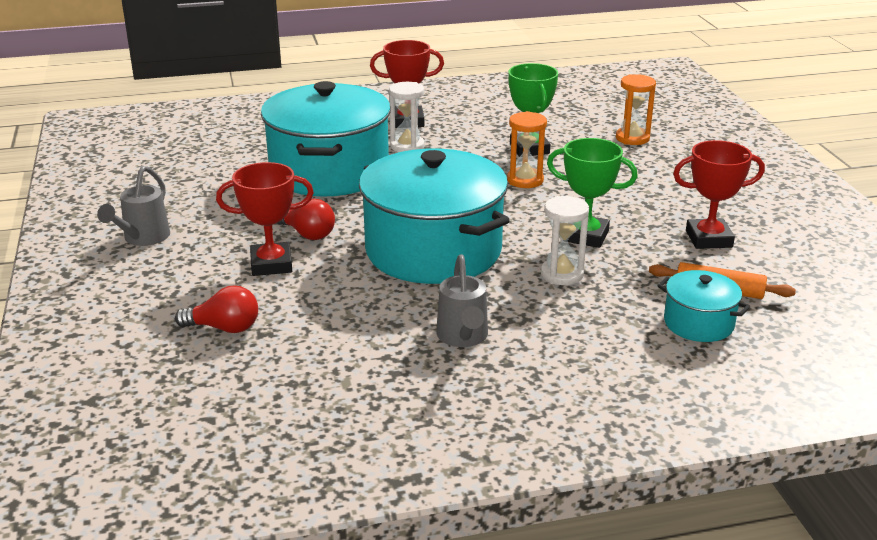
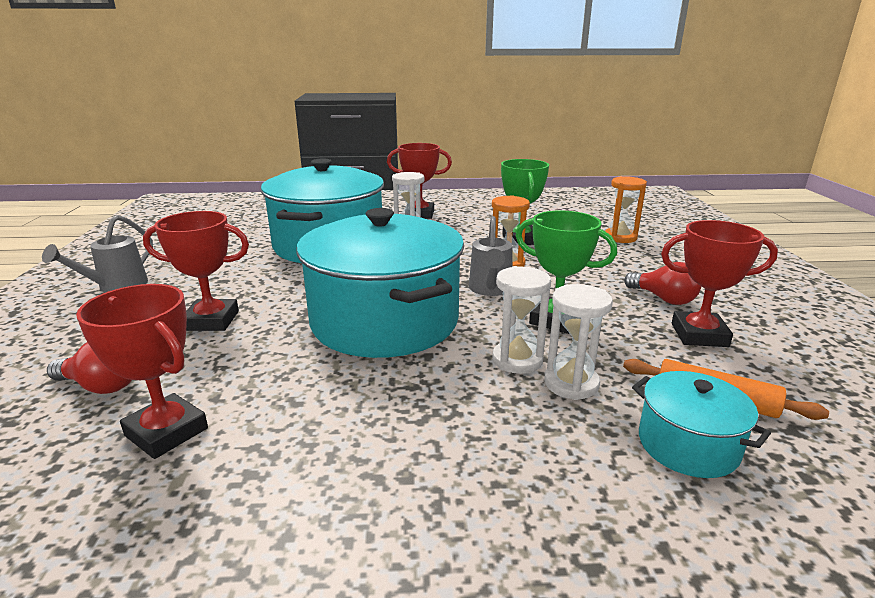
camera: 10 degrees right, 5 degrees down
(307, 234) = (270, 295): red light bulb -> red light bulb (663, 299)
(311, 354) = (166, 432): none -> red trophy
(463, 337) = (365, 430): grey watering can -> grey watering can (490, 289)
(609, 289) = (571, 383): none -> white hourglass

